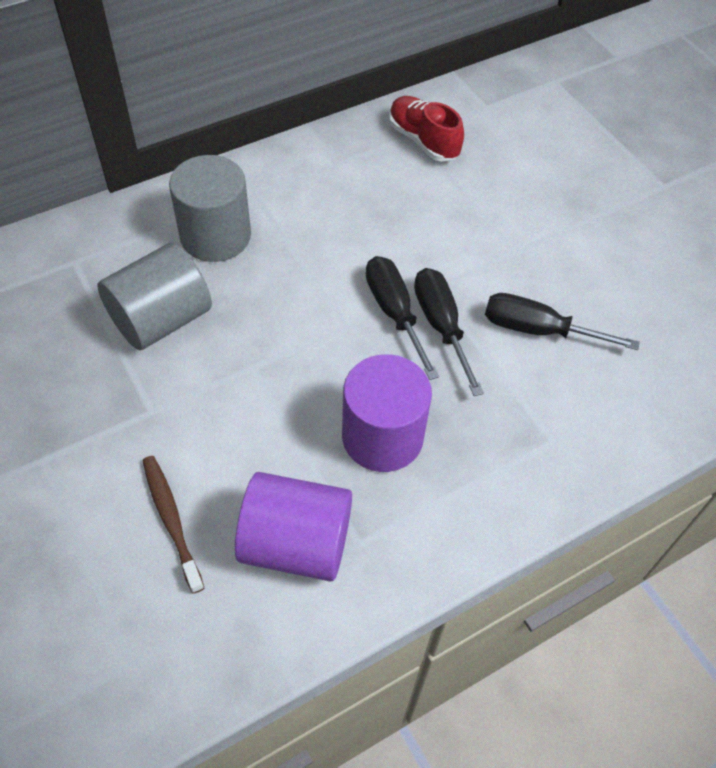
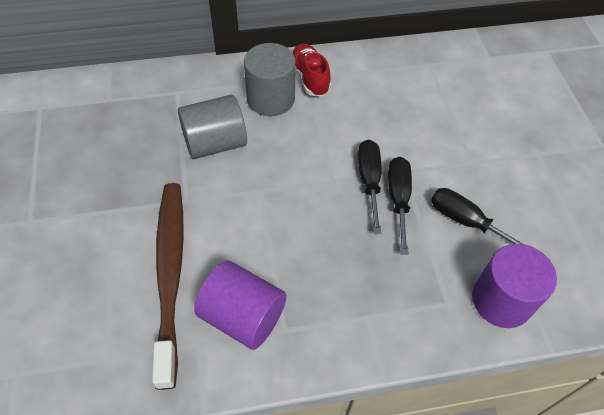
camera: 20 degrees right, 0 degrees up
(171, 520) = (170, 275): brown toothbrush -> brown toothbrush, size x2.07
(382, 436) = (328, 263): purple cylinder -> purple cylinder (501, 300)
(423, 141) = (435, 70): red shoe -> red shoe (310, 78)

